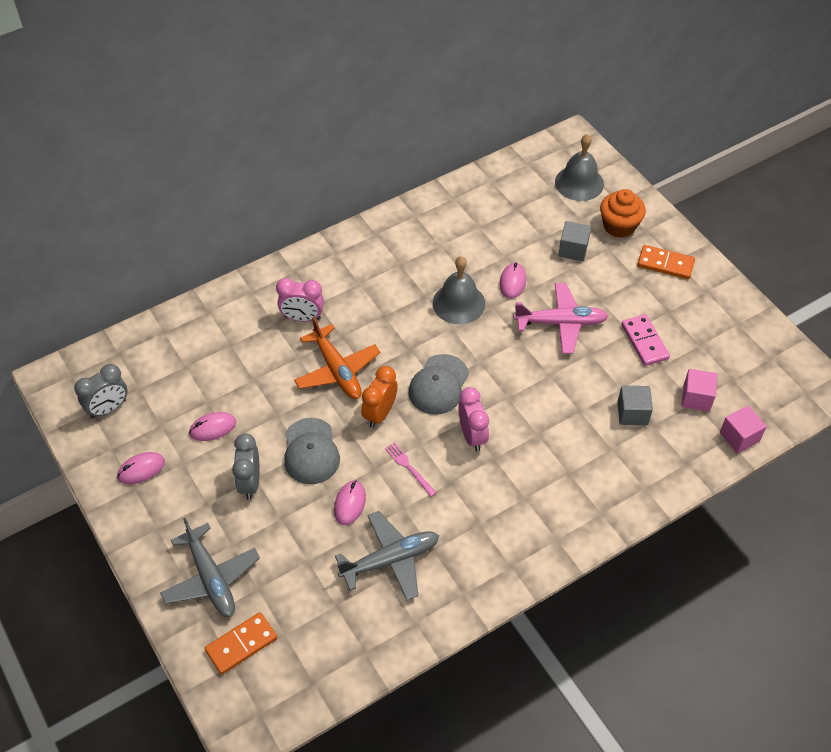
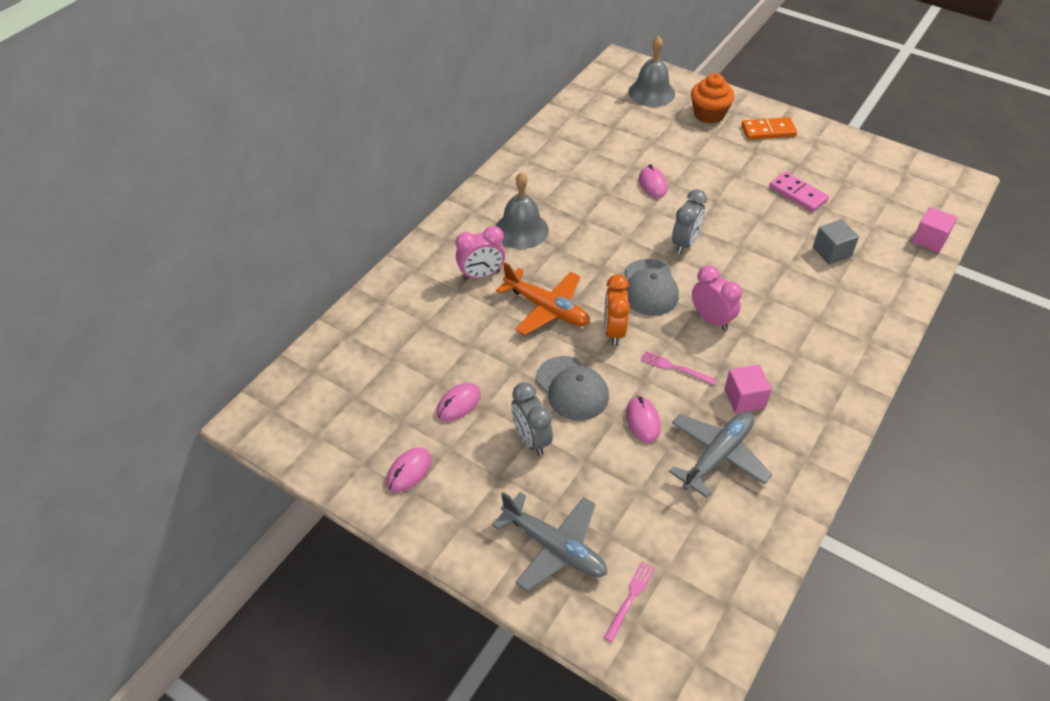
camera: 25 degrees left, 5 degrees down
(108, 408) = (334, 426): grey clock -> grey clock (685, 243)
(241, 644) = (630, 599): orange domino -> pink fork
(459, 303) = (618, 215): grey bell -> grey bell (521, 230)
(561, 323) = (718, 202): pink plane -> none
(573, 249) = (685, 143): grey cube -> none
(696, 398) = (872, 222): pink cube -> pink cube (744, 398)

